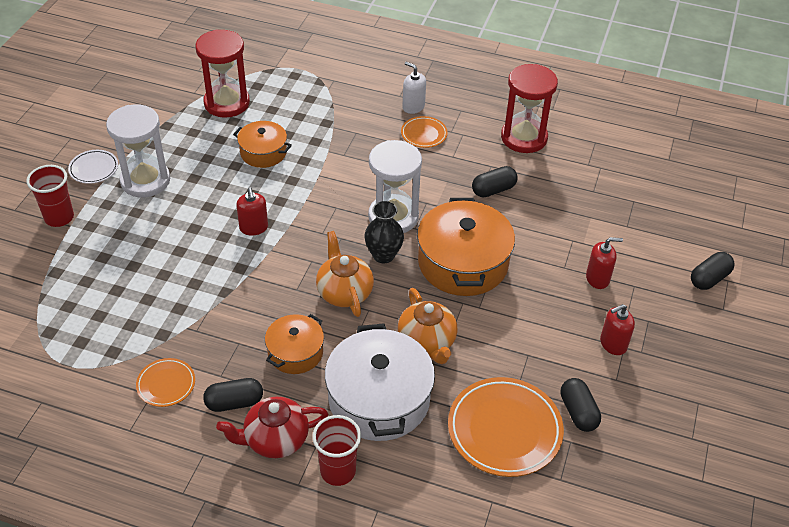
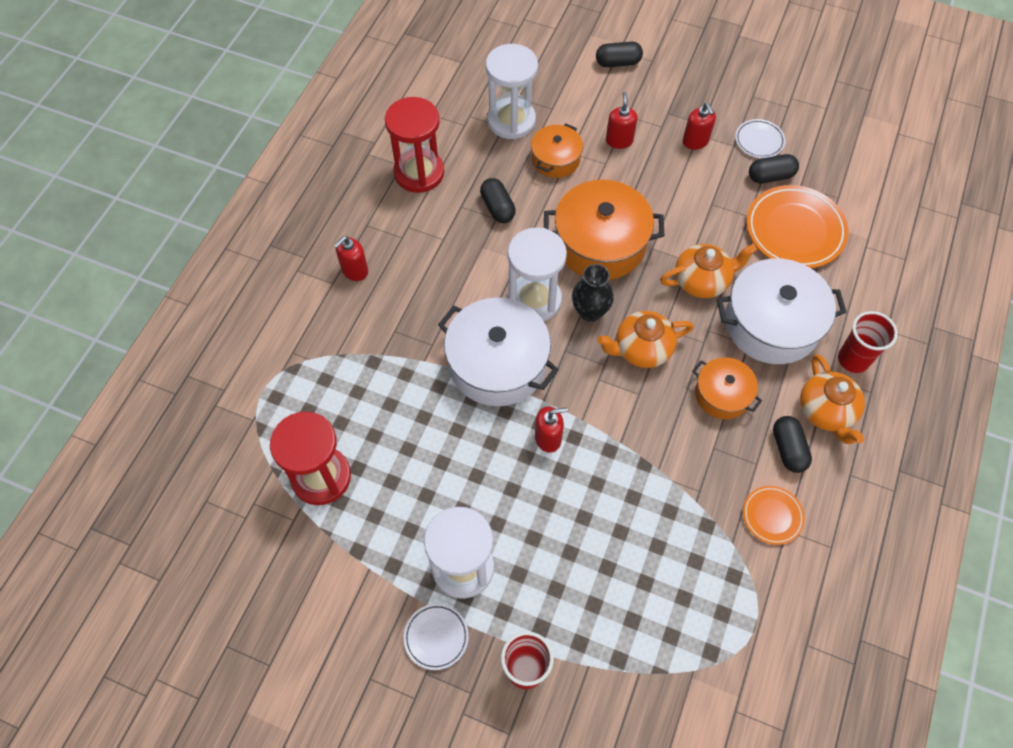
camera: 85 degrees left, 15 degrees up
(263, 152) = (421, 431): orange pot -> orange pot (556, 159)
(275, 439) = (826, 411): red teapot -> orange teapot
(326, 195) = (497, 364): none -> white pot
(413, 107) = (354, 270): white soap dispenser -> red soap dispenser
(424, 134) = (404, 263): orange plate -> none
(602, 196) = (511, 120): none -> white hourglass
(629, 404) = (759, 141): none -> white plate
(709, 279) = (618, 62): black capsule -> black capsule turned 60 degrees counterclockwise

